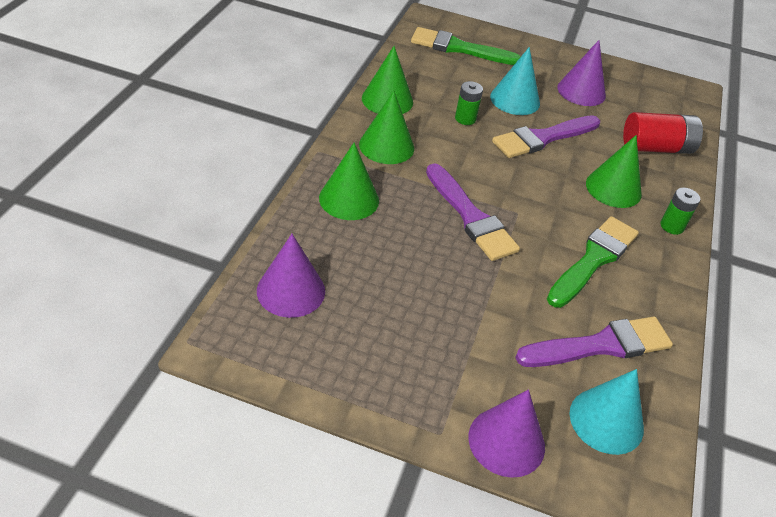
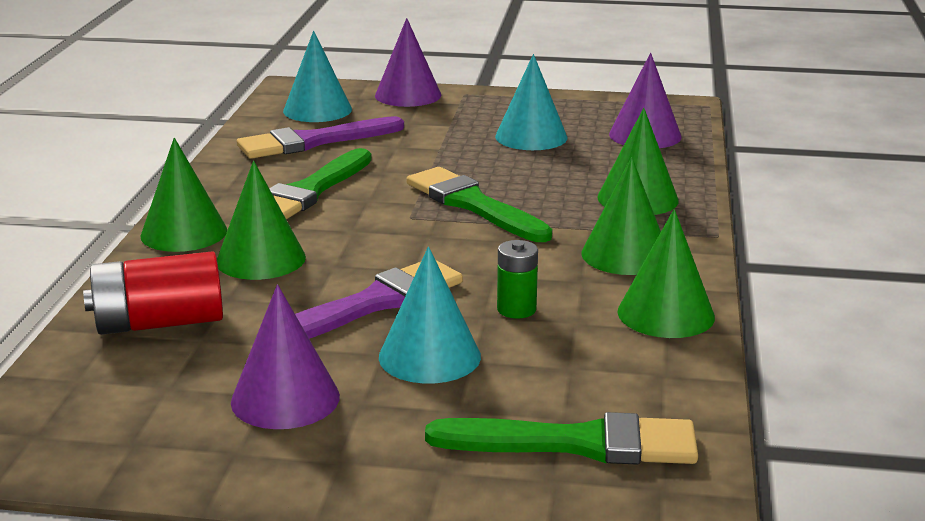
camera: 175 degrees right, 20 degrees down
(397, 311) = (531, 137): none -> turquoise cone
(471, 217) = (473, 205): purple brush -> green brush
(672, 226) = (184, 233): green battery -> green cone

